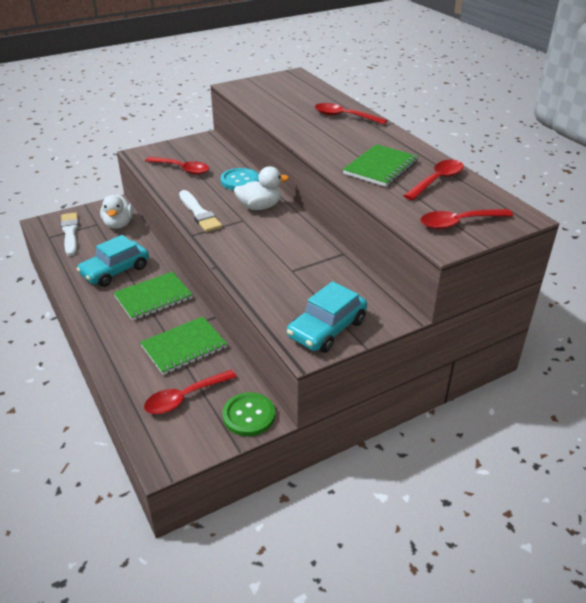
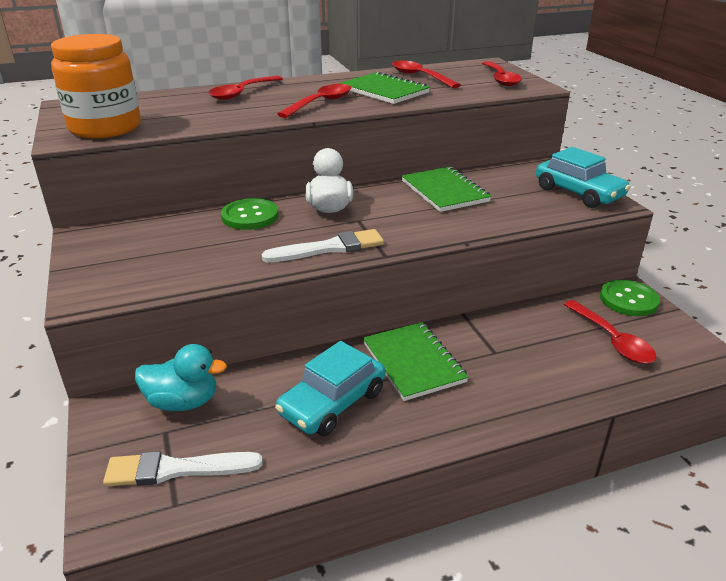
camera: 80 degrees left, 5 degrees down
(115, 271) = (332, 403): turquoise car -> turquoise car turned 75 degrees clockwise
(118, 224) = (183, 402): white duck -> turquoise duck
(182, 169) = (179, 258): red spoon -> red spoon (320, 103)
(184, 347) = (522, 338): green notebook -> green notebook (444, 191)
(240, 181) = (250, 216): turquoise button -> green button
(254, 92) = (105, 128): none -> orange jar

